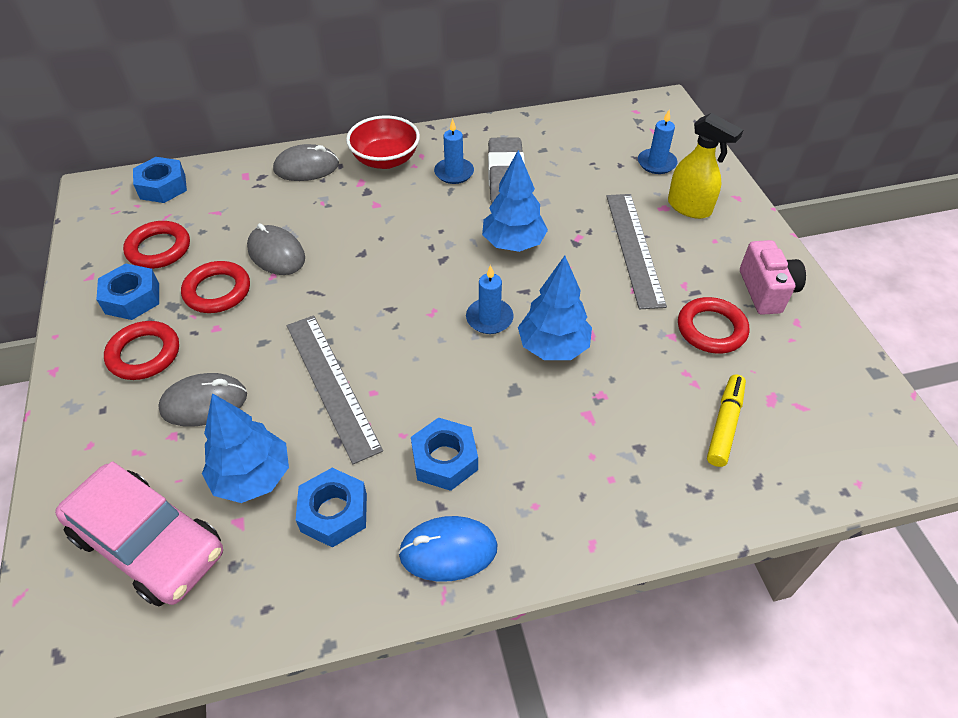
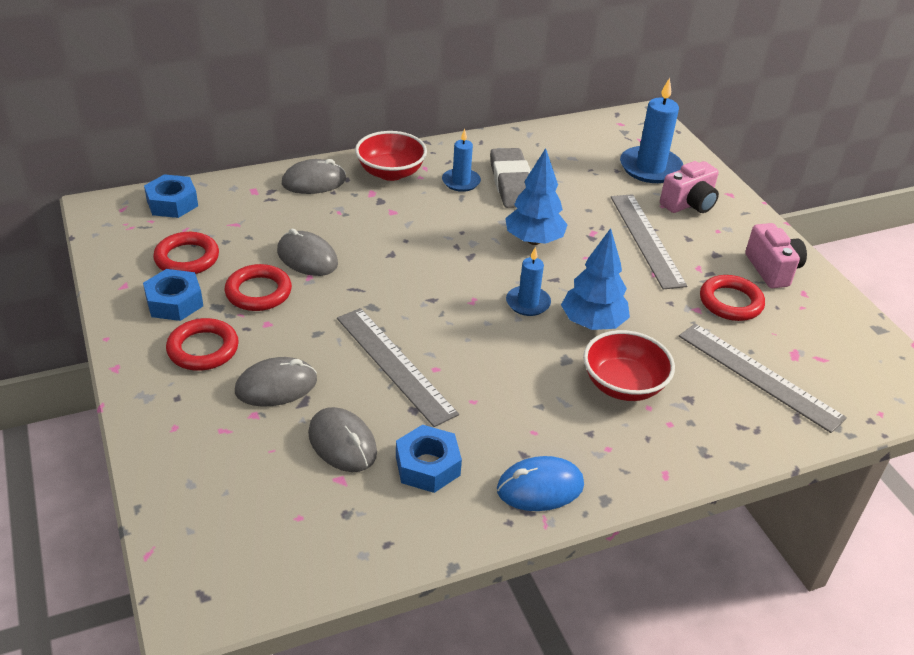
camera: 10 degrees left, 10 degrees down
(149, 543) = (260, 501): pink car -> none
(252, 477) = (342, 443): blue tree -> grey mouse
(444, 460) = (517, 418): blue nut -> none
(570, 426) = (623, 385): none -> red bowl
(656, 163) = (650, 168): blue candle -> blue candle, size x1.69
(689, 207) = (689, 204): yellow spray bottle -> pink camera
(724, 424) = (758, 376): yellow marker -> grey ruler

